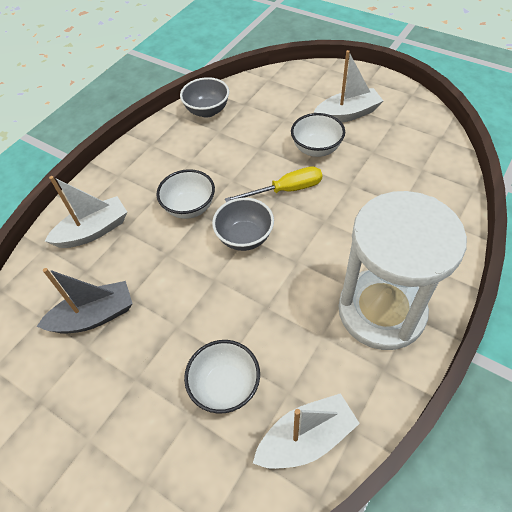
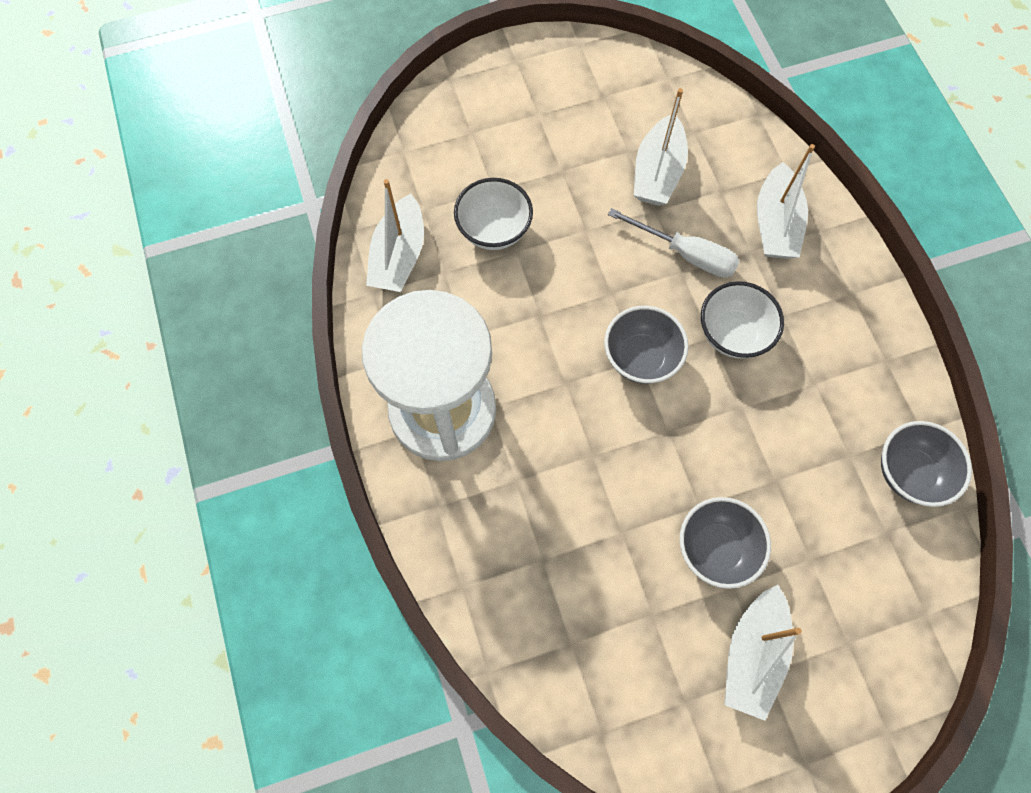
camera: 125 degrees right, 15 degrees up
(94, 316) = (657, 172): grey boat -> white boat
(152, 260) = (685, 254): none -> white screwdriver
(286, 190) = (674, 452): yellow screwdriver -> none
(316, 149) = (716, 548): white bowl -> grey bowl

